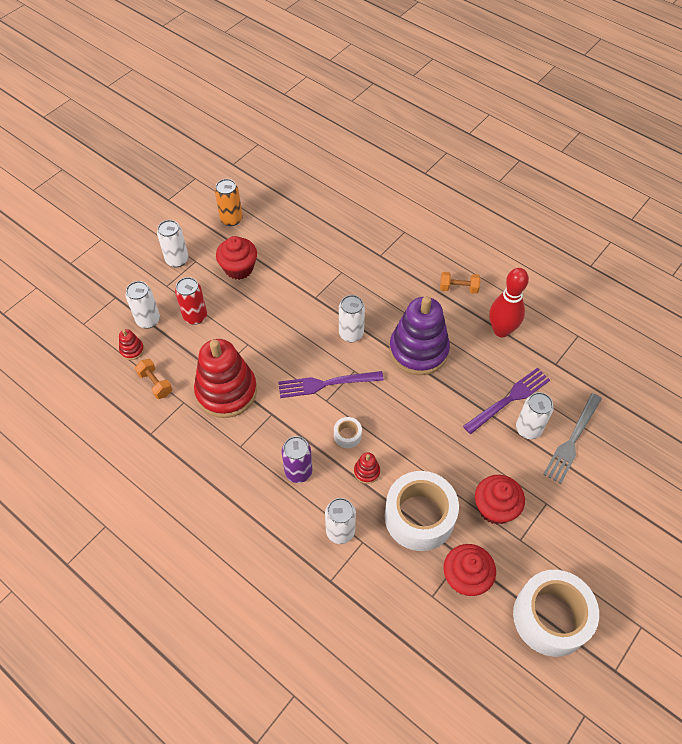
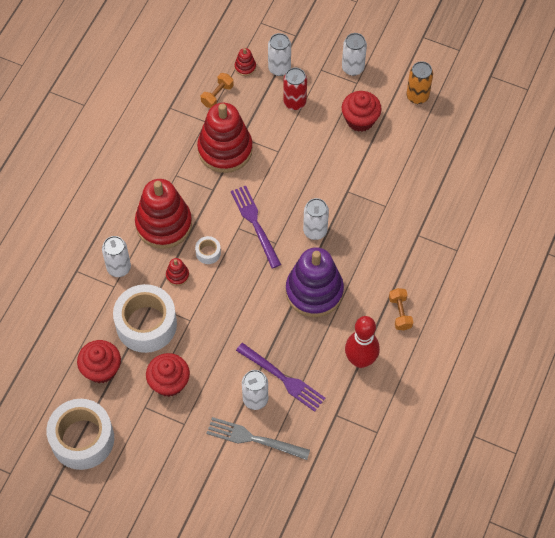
camera: 75 degrees right, 5 degrees up
(298, 472) = (164, 224): purple can -> red stacking toy

